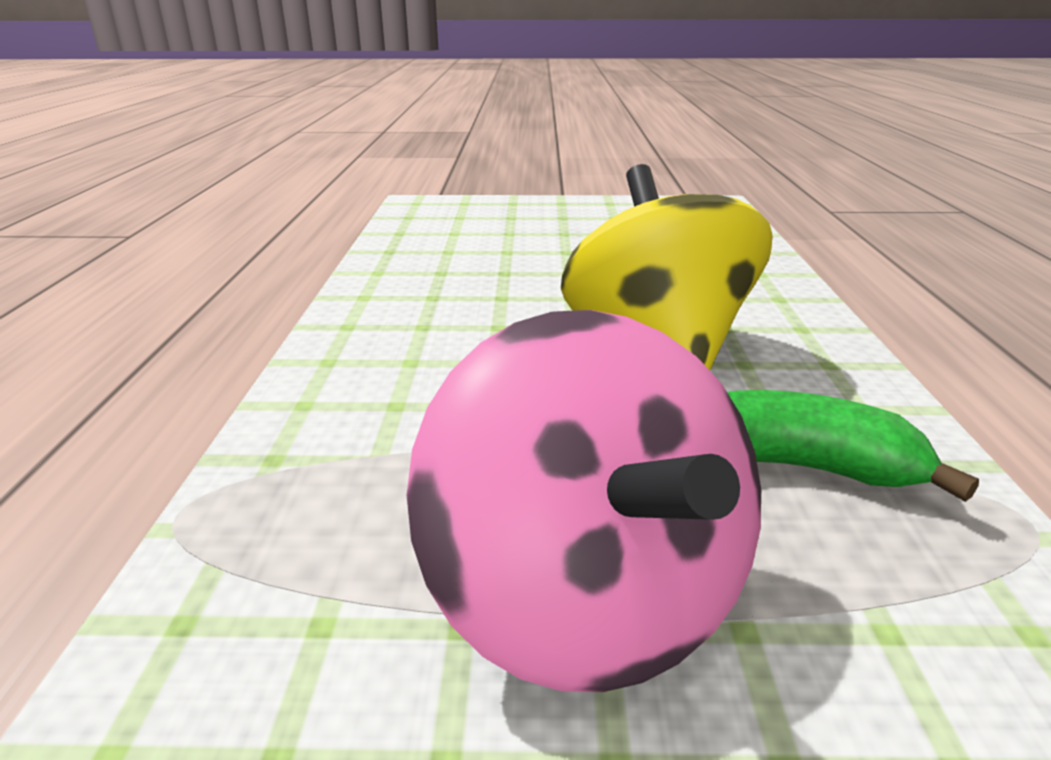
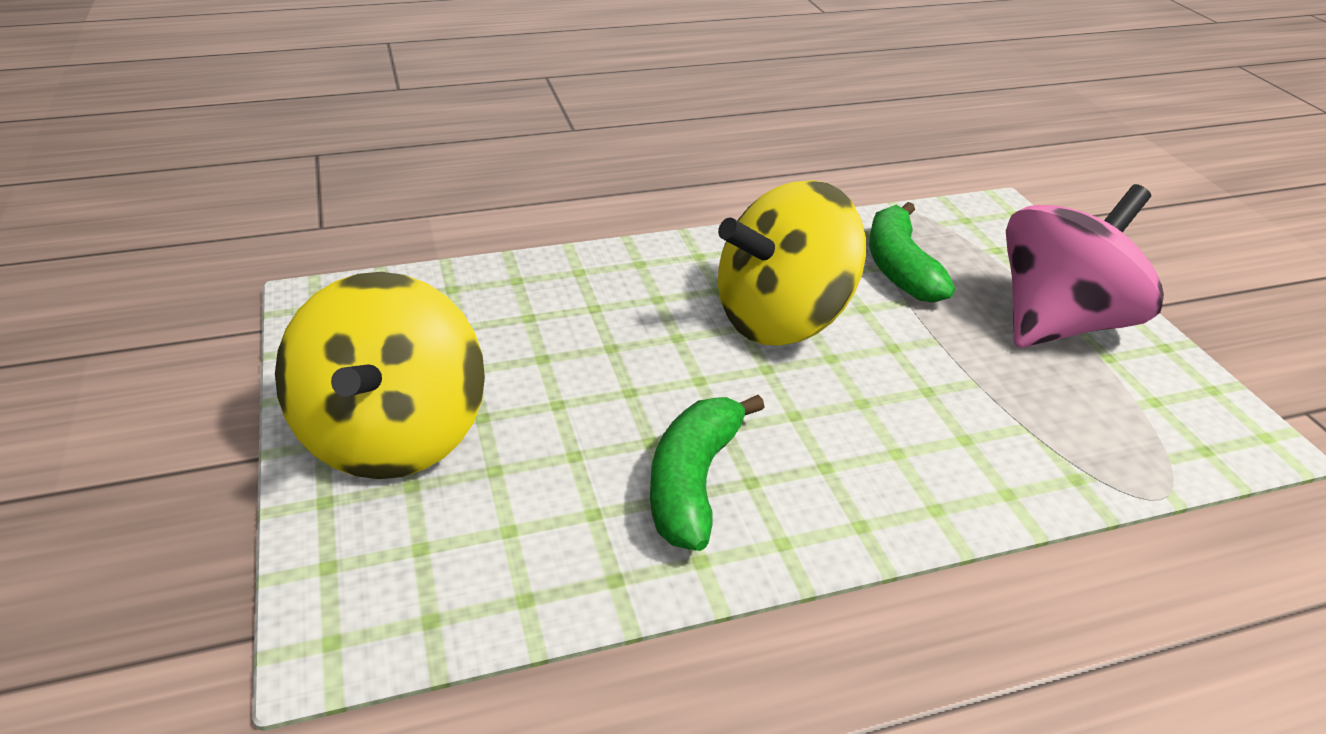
camera: 110 degrees left, 10 degrees up
(448, 278) = (693, 482): none -> green banana
(557, 214) = (393, 436): none -> yellow spinning top

